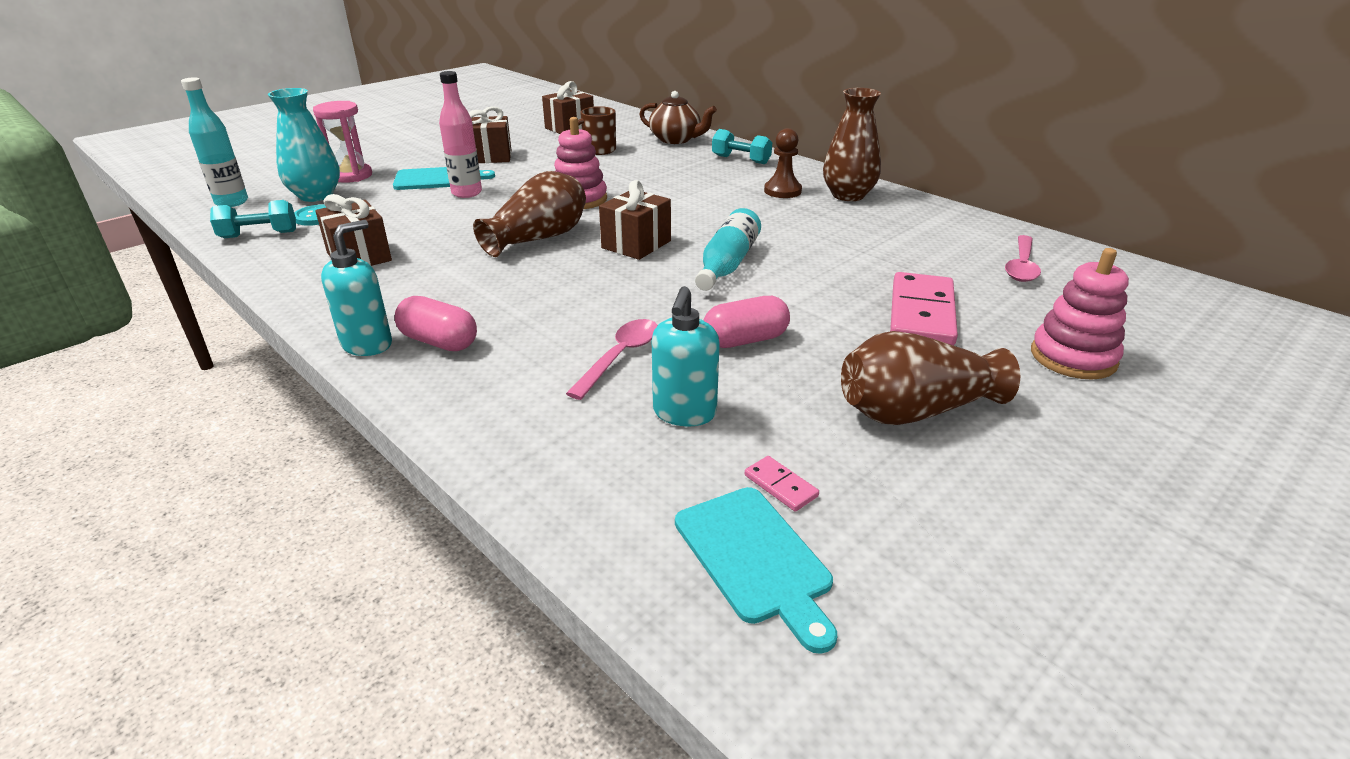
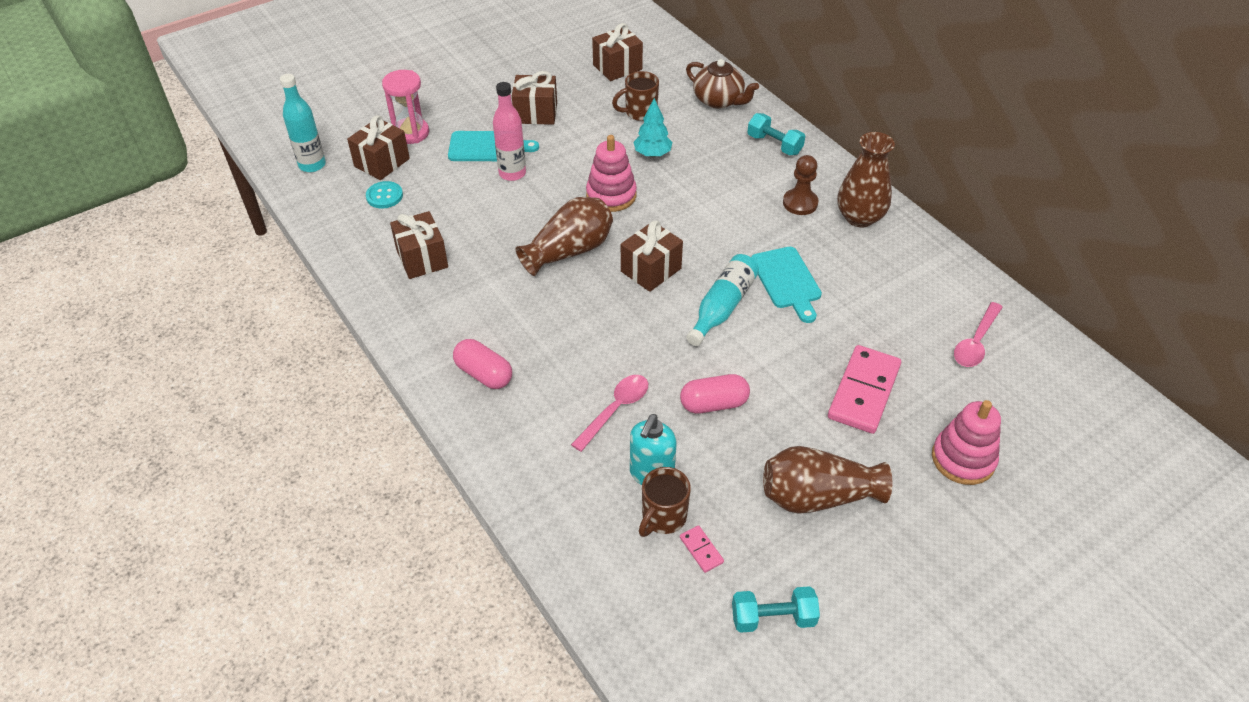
camera: 10 degrees right, 15 degrees up
(259, 235) = (340, 217): turquoise dumbbell -> turquoise dumbbell (773, 618)
(316, 196) = (382, 162): turquoise vase -> brown gift
(367, 344) = (432, 370): turquoise soap dispenser -> none
(617, 172) = (652, 154): none -> turquoise tree
(713, 456) = (663, 517): none -> brown mug
(755, 558) = (670, 604): turquoise cutting board -> turquoise cutting board (787, 281)

